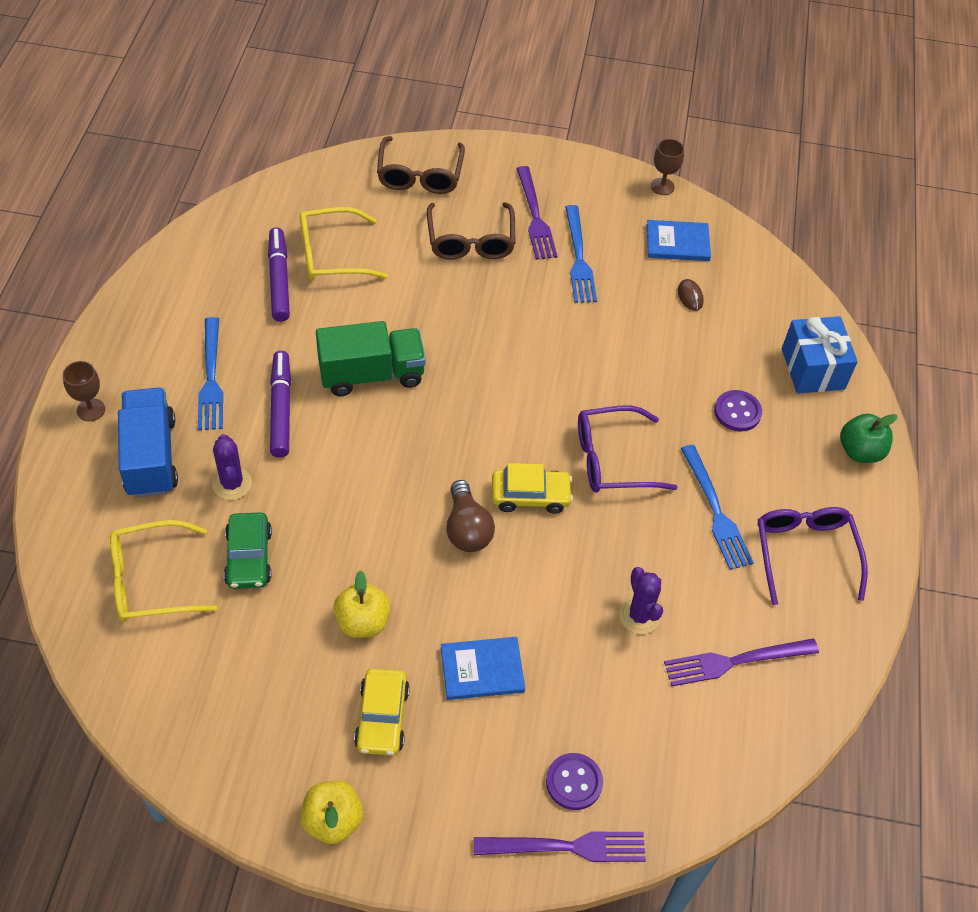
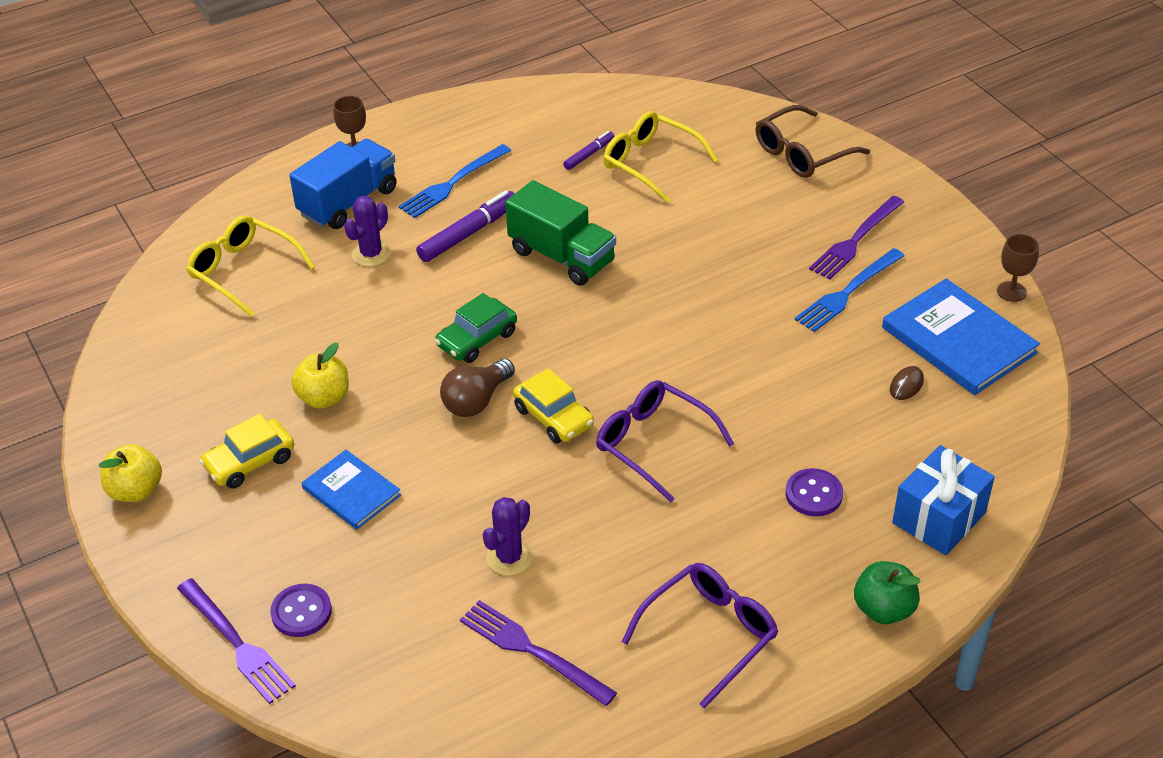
camera: 55 degrees right, 10 degrees down
(249, 557) = (316, 304): green car -> green car (477, 339)
(279, 280) = (589, 154): purple marker -> purple marker, size x0.57
(471, 241) = (773, 222): brown glasses -> none
(677, 242) = (958, 340): blue book -> blue book, size x1.66
(715, 511) = (681, 544): blue fork -> none

